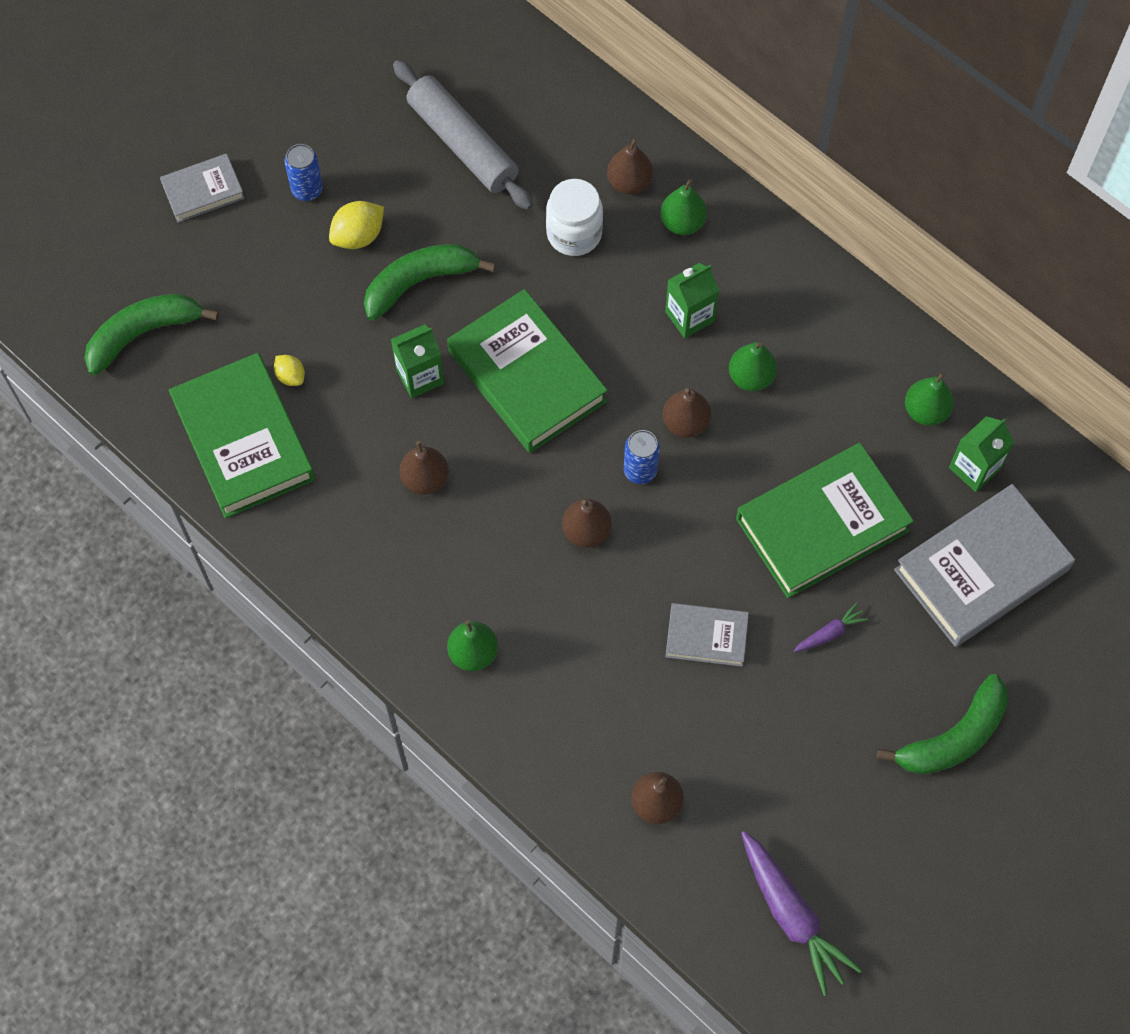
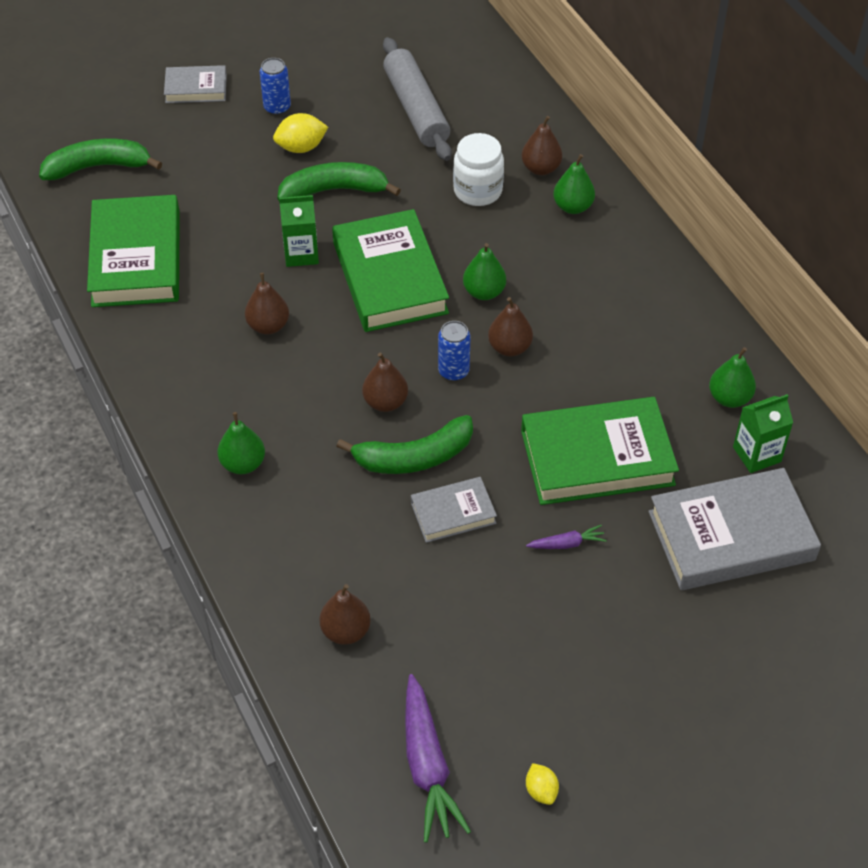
camera: 20 degrees right, 15 degrees down
(290, 376) = (197, 225): yellow lemon -> yellow lemon (541, 790)
(689, 316) = (548, 273): green carton -> none
(706, 637) = (453, 513): grey book -> grey book turned 45 degrees counterclockwise
(751, 377) = (582, 330): green pear -> green pear (484, 292)
(953, 737) = (648, 665): green banana -> green banana (414, 457)

